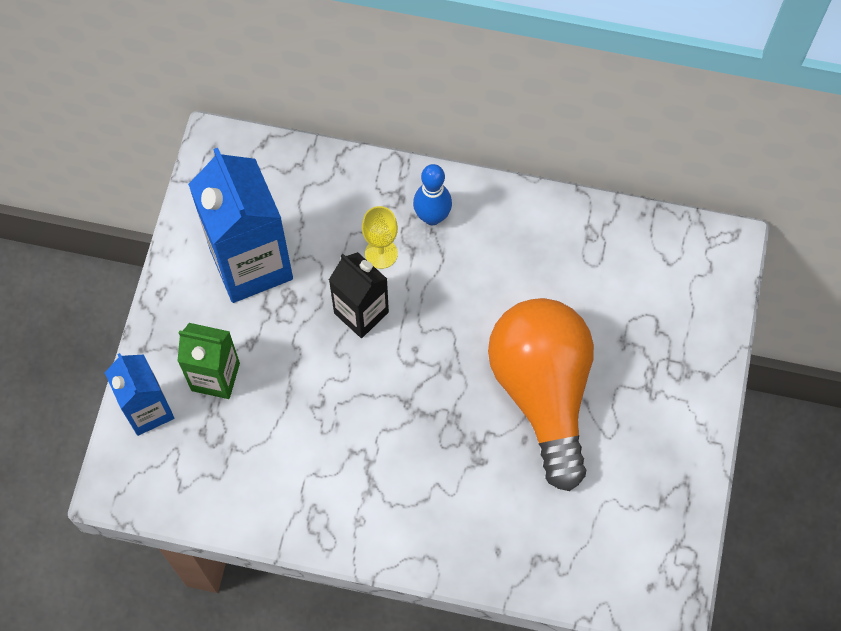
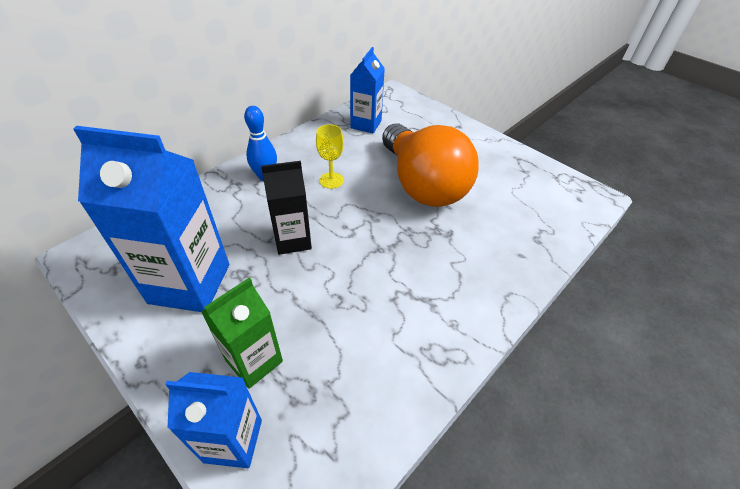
camera: 60 degrees left, 20 degrees down
(381, 253) = (263, 210): yellow goblet -> yellow goblet (331, 180)
(542, 392) = (422, 184): orange light bulb -> orange light bulb turned 135 degrees counterclockwise
(616, 258) = (366, 124): none -> blue carton

